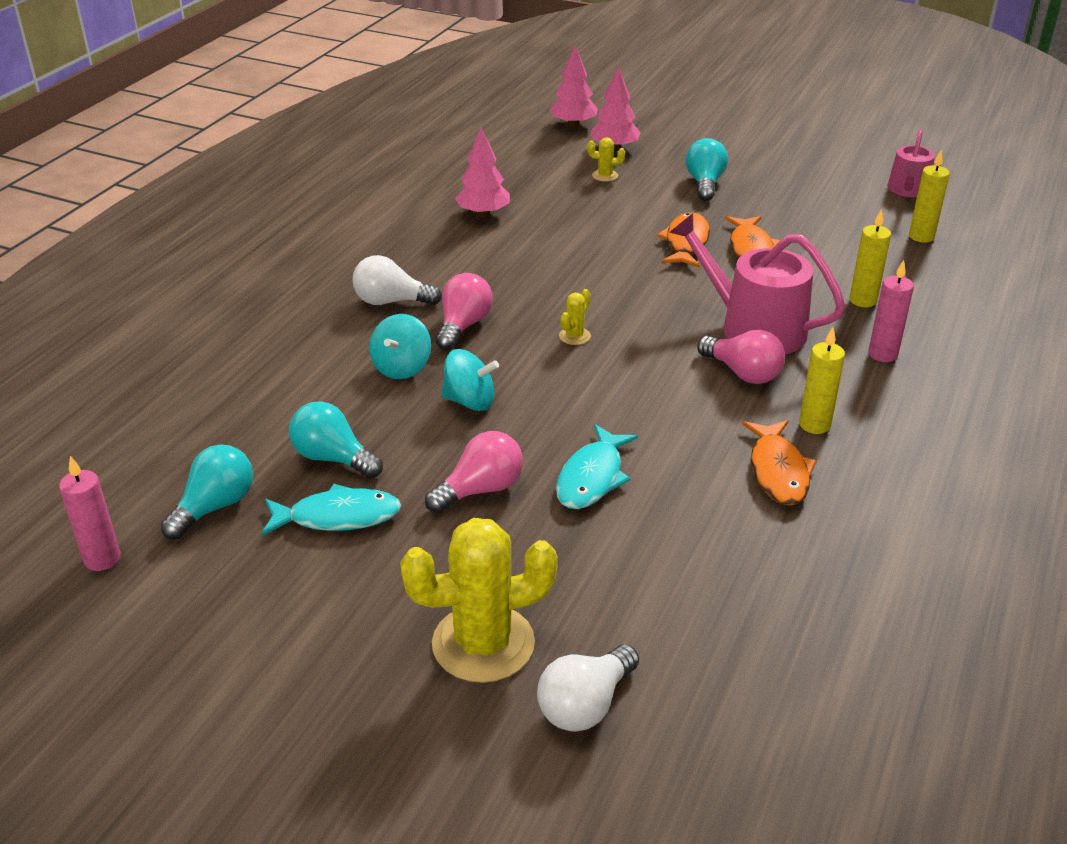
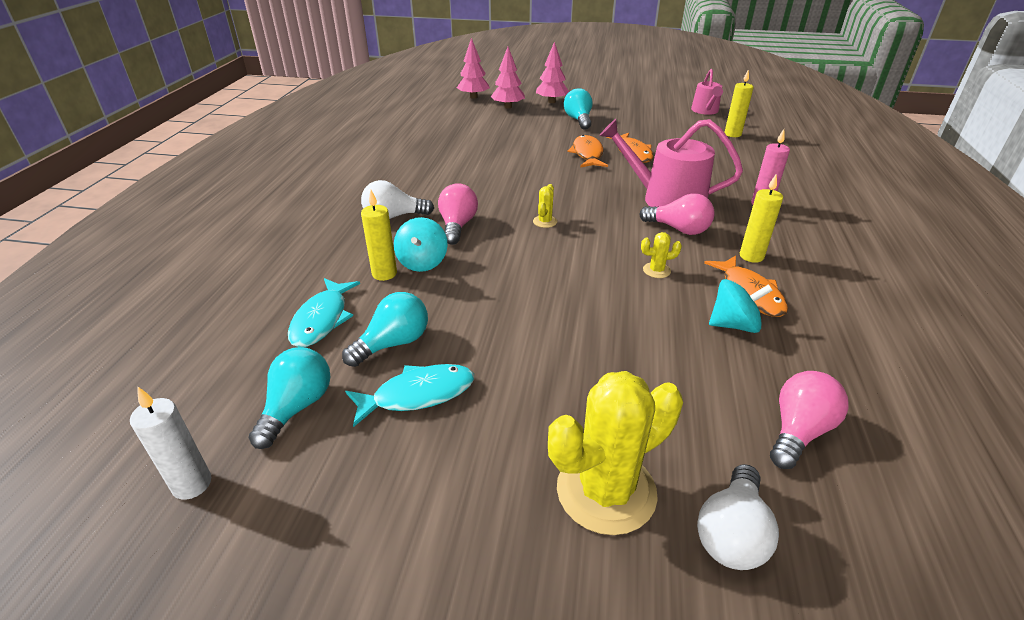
camera: 15 degrees left, 0 degrees up
(102, 559) = (192, 484): pink candle -> white candle
(333, 458) = (393, 343): turquoise light bulb -> turquoise light bulb turned 120 degrees clockwise
(470, 401) = (489, 279): turquoise spinning top -> turquoise spinning top (734, 325)
(480, 490) = (532, 348): pink light bulb -> pink light bulb (798, 431)
(483, 213) = (437, 153): pink tree -> pink tree (551, 101)
(592, 477) = (616, 322): turquoise fish -> turquoise fish (322, 319)
(605, 176) = (510, 122): yellow cactus -> yellow cactus (656, 270)
(863, 300) = (724, 174): yellow candle -> yellow candle (384, 274)

